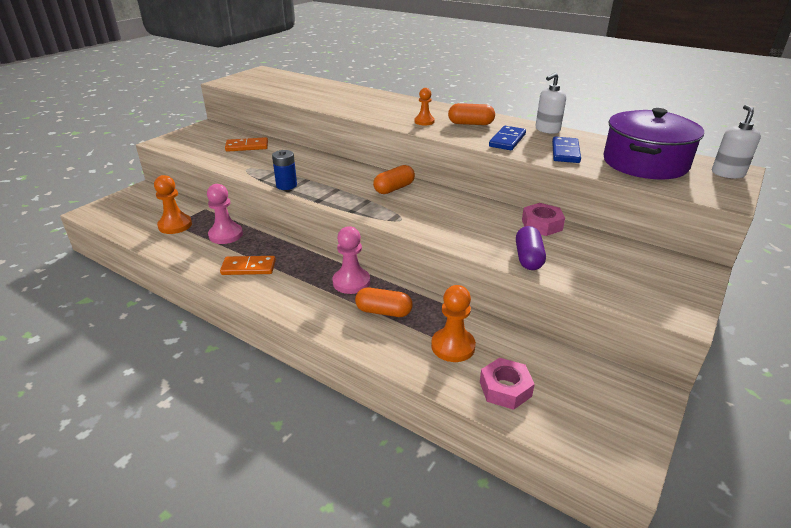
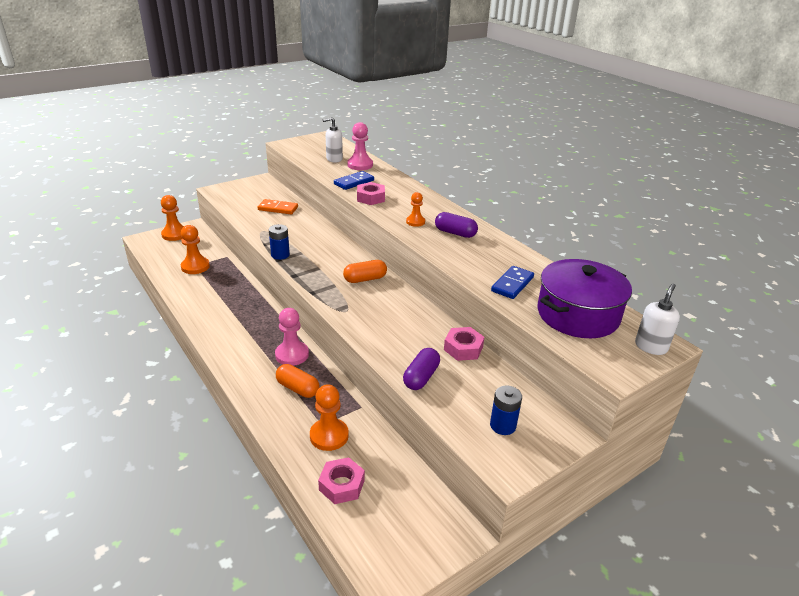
camera: 20 degrees right, 0 degrees up
(126, 200) = (175, 234): none -> orange pawn
(226, 235) = (226, 285): pink pawn -> pink pawn (360, 165)
(248, 267) = (224, 319): orange domino -> none
(360, 110) = (370, 198): none -> pink nut
(470, 124) = (455, 233): orange capsule -> purple capsule
(507, 140) = (470, 259): blue domino -> blue domino (354, 182)
(547, 130) = (521, 255): white soap dispenser -> white soap dispenser (334, 159)
(639, 278) = (503, 425): none -> blue battery

